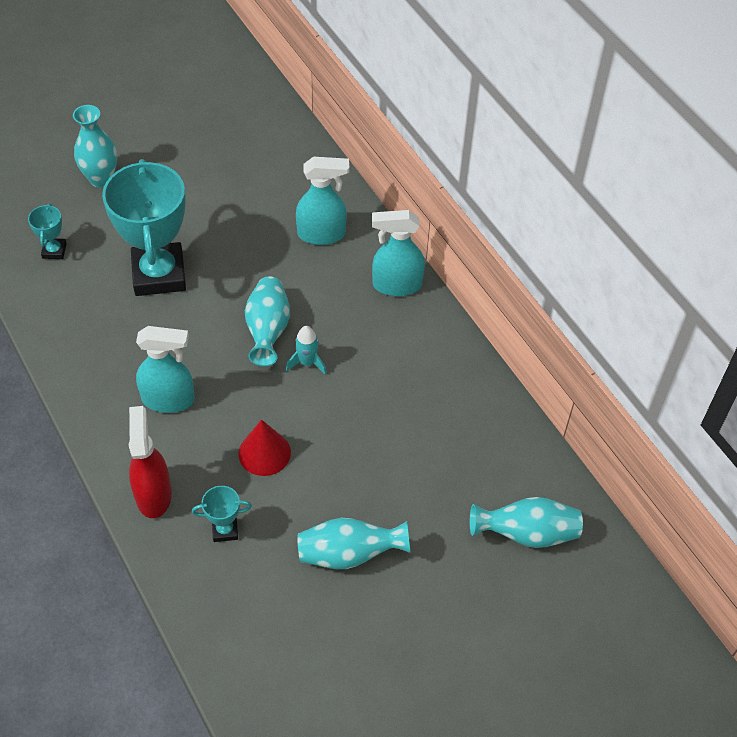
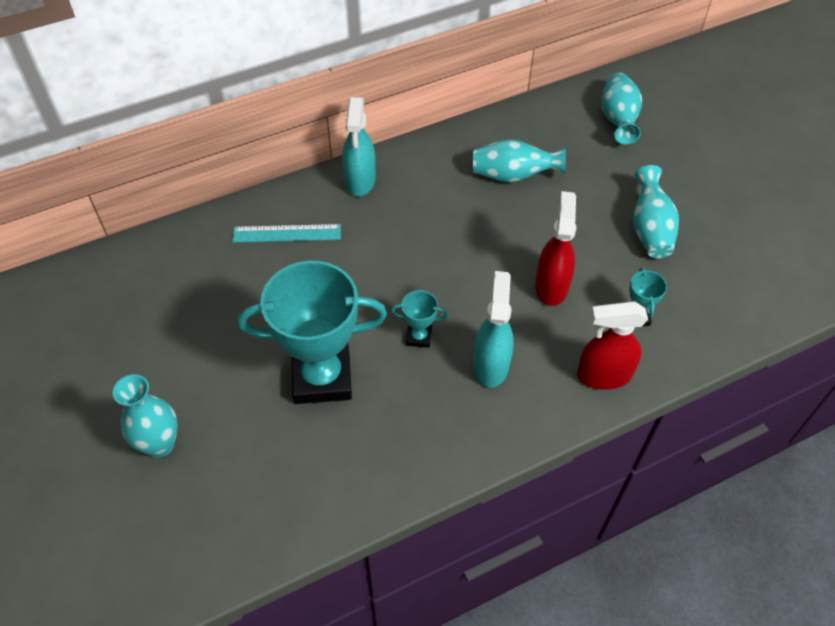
camera: 85 degrees left, 0 degrees up
(54, 251) = (270, 490): turquoise trophy -> turquoise trophy (419, 337)
(264, 453) = (551, 286): red cone -> red spray bottle
(268, 330) = (407, 281): turquoise vase -> turquoise vase (513, 175)
(307, 362) = (448, 251): turquoise rocket -> none
(322, 234) = (287, 233): turquoise spray bottle -> turquoise ruler

